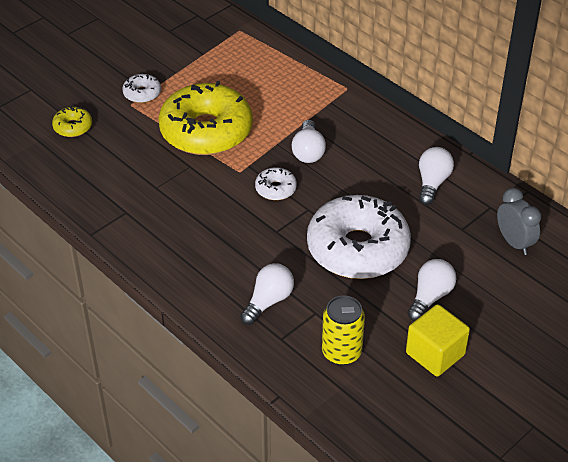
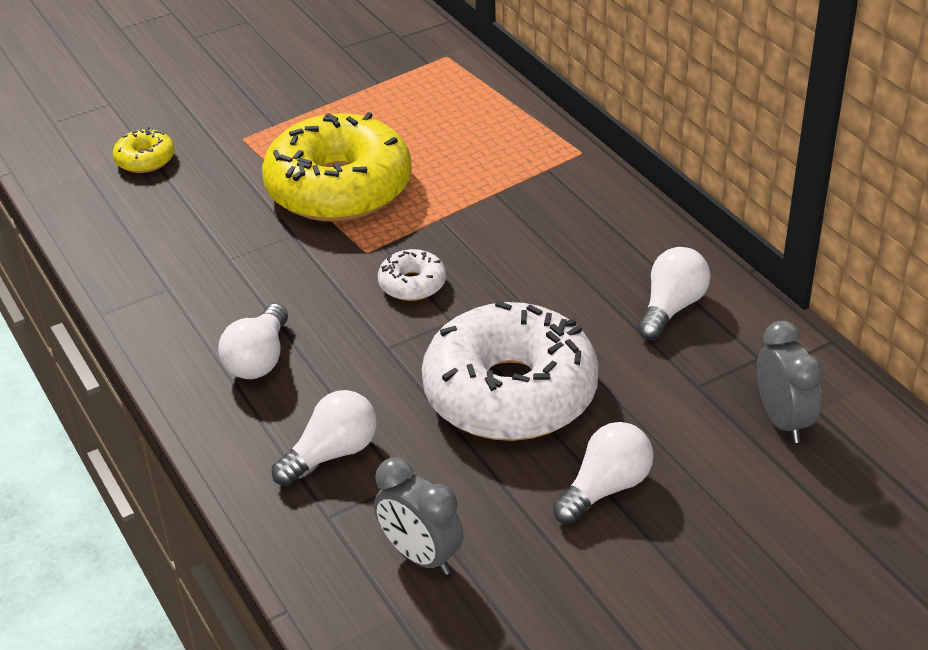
camera: 15 degrees right, 5 degrees down
(142, 93) = (266, 126): white donut -> none
(308, 151) = (485, 236): white light bulb -> white light bulb (259, 359)
(341, 352) = (420, 556): yellow can -> grey clock
(435, 354) = (581, 585): yellow cube -> none

